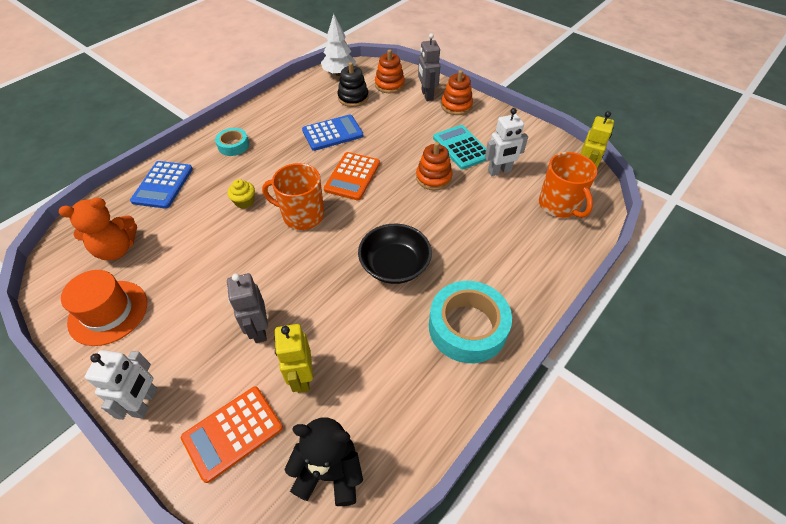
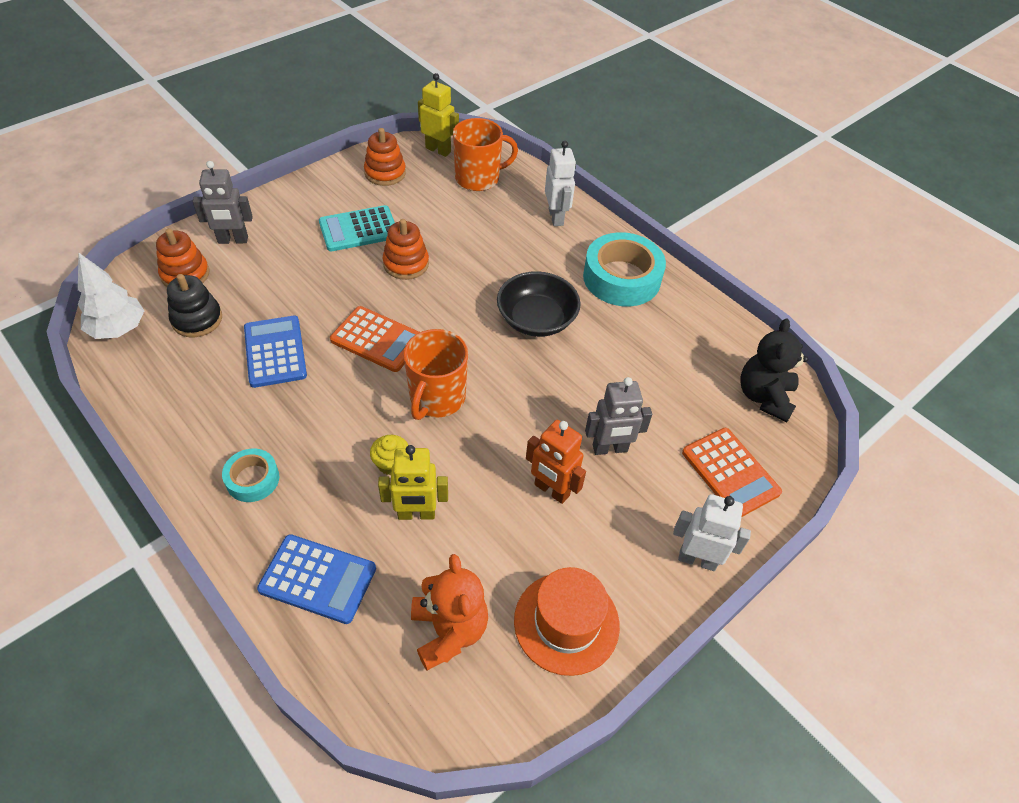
camera: 85 degrees left, 0 degrees up
(219, 293) = (551, 490): none -> orange robot
(302, 378) = (671, 412): yellow robot -> yellow robot (416, 514)
(456, 106) = (272, 217): orange stacking toy -> orange stacking toy (385, 173)
(499, 171) = (413, 208): white robot -> white robot (556, 217)

